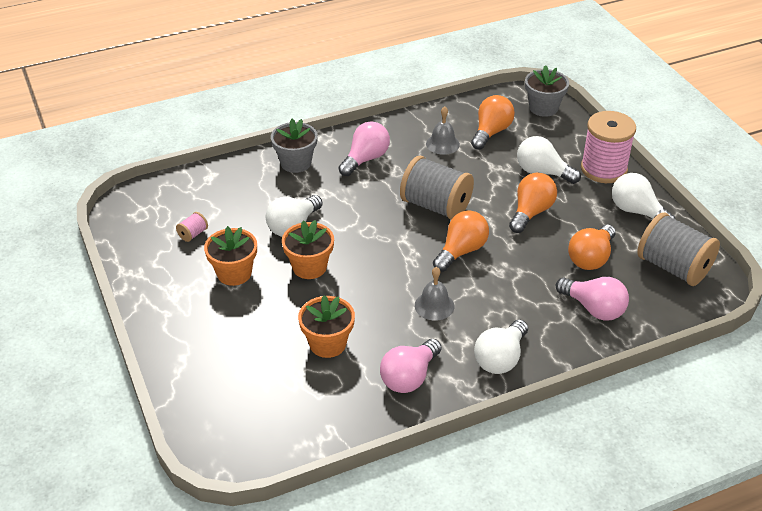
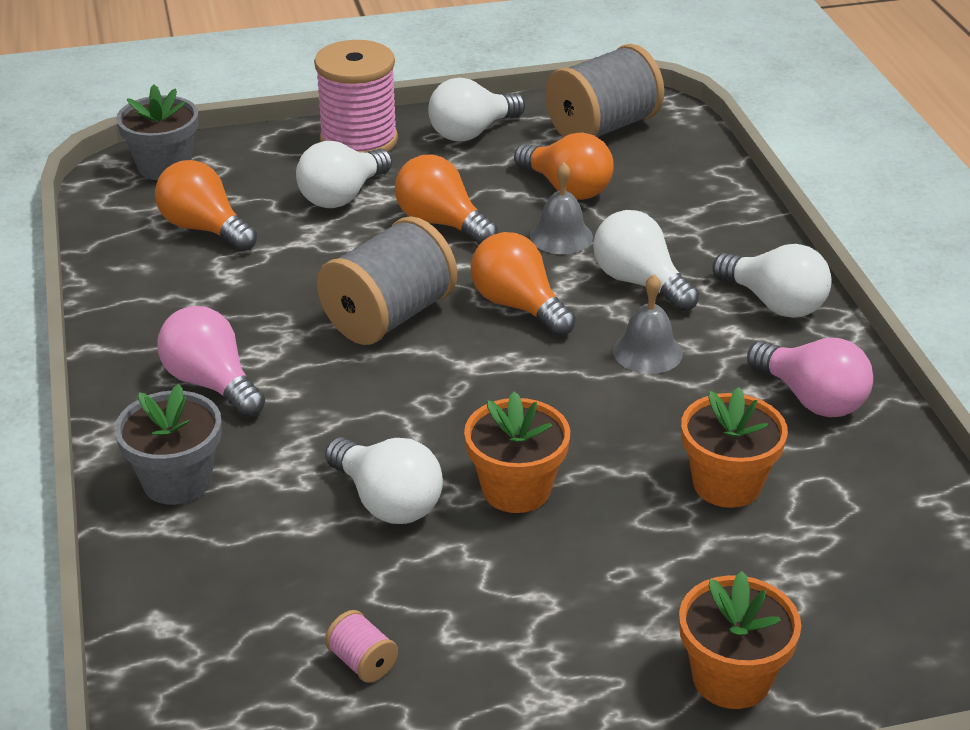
camera: 80 degrees left, 5 degrees down
(234, 273) = (510, 599): orange flower pot -> orange flower pot (731, 678)
(442, 144) = (211, 285): grey bell -> grey bell (561, 236)
(501, 297) = (639, 282): none -> white light bulb
(593, 308) = (677, 205): pink light bulb -> none

